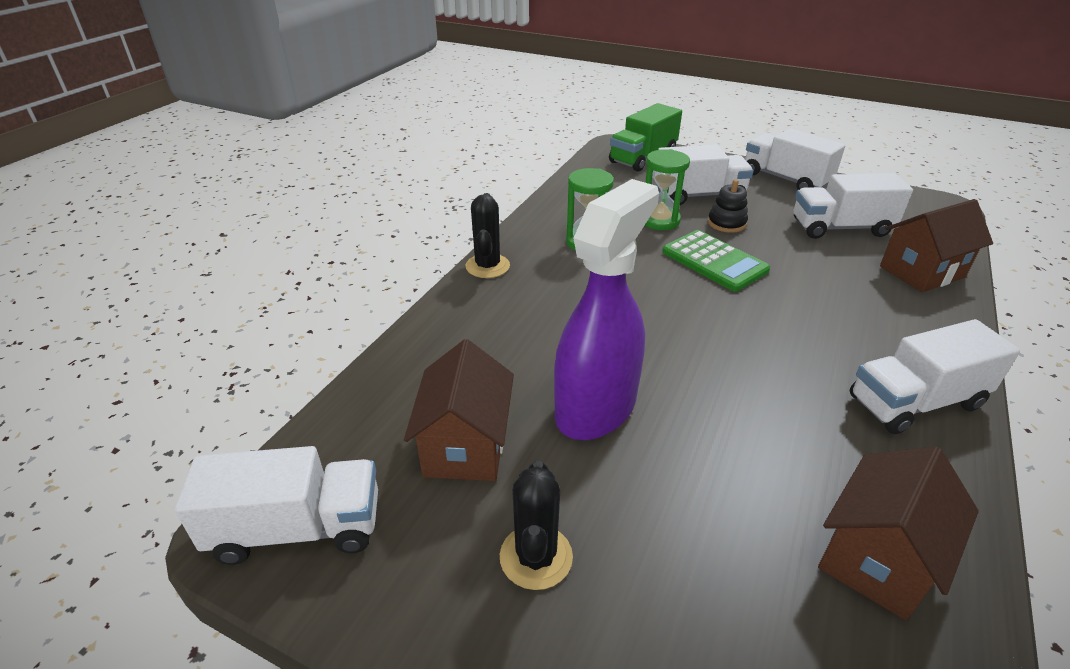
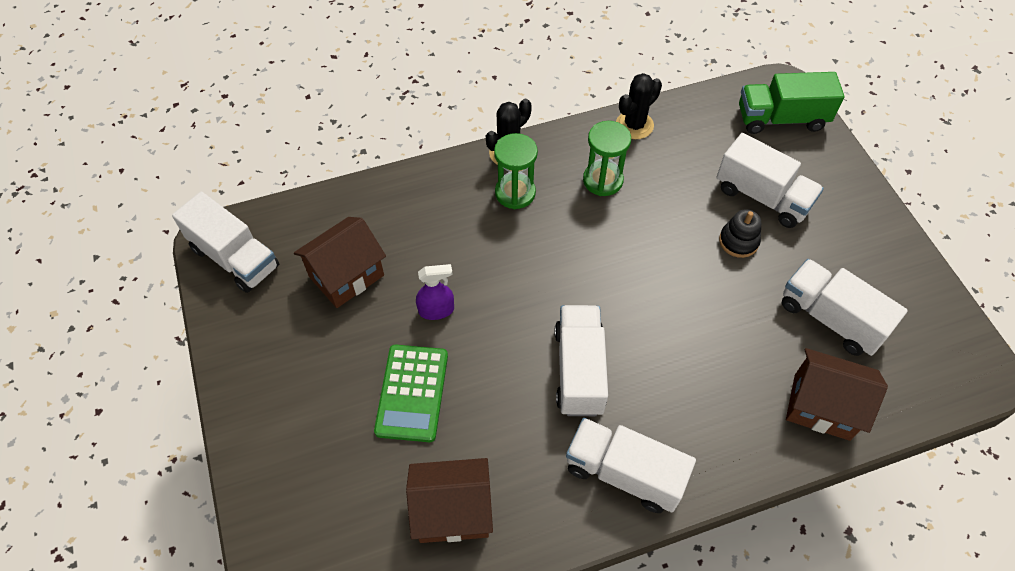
camera: 45 degrees right, 20 degrees up
(536, 557) = (308, 361): black cactus -> black cactus (634, 125)
(596, 407) = (436, 310): purple spray bottle -> purple spray bottle, size x0.44
(659, 220) = (688, 199): green hourglass -> green hourglass (515, 193)
(714, 261) = (669, 268): green calculator -> green calculator (412, 393)
(785, 179) = (875, 235): white truck -> white truck (579, 370)

